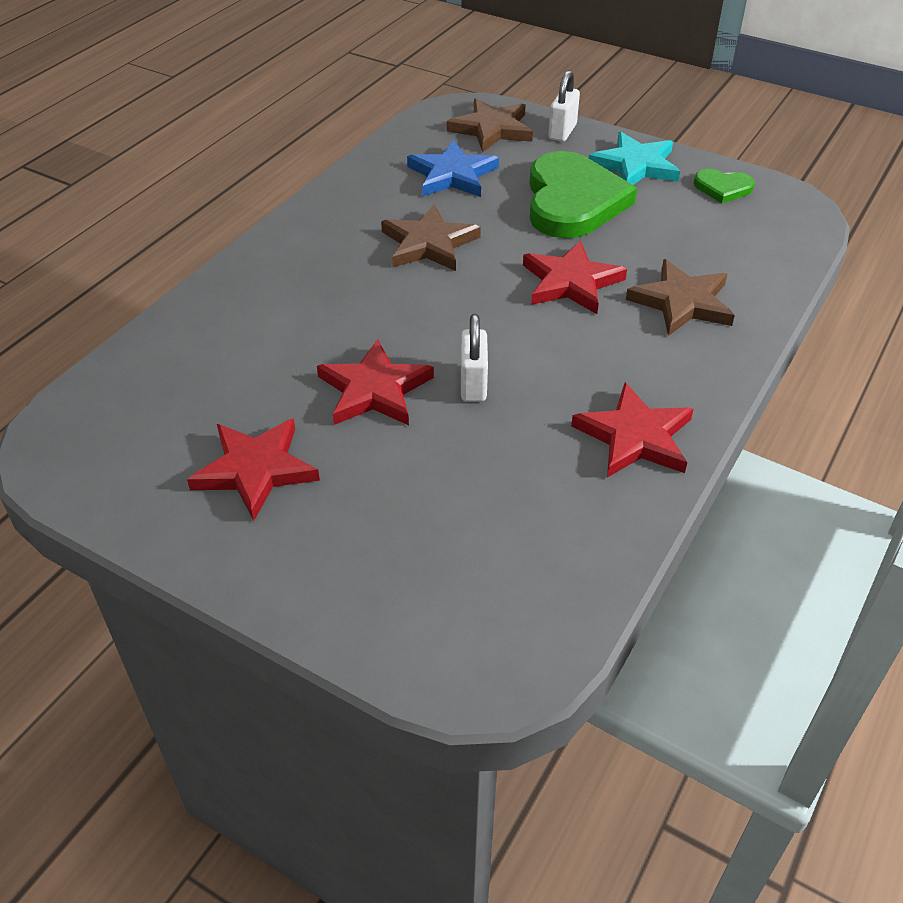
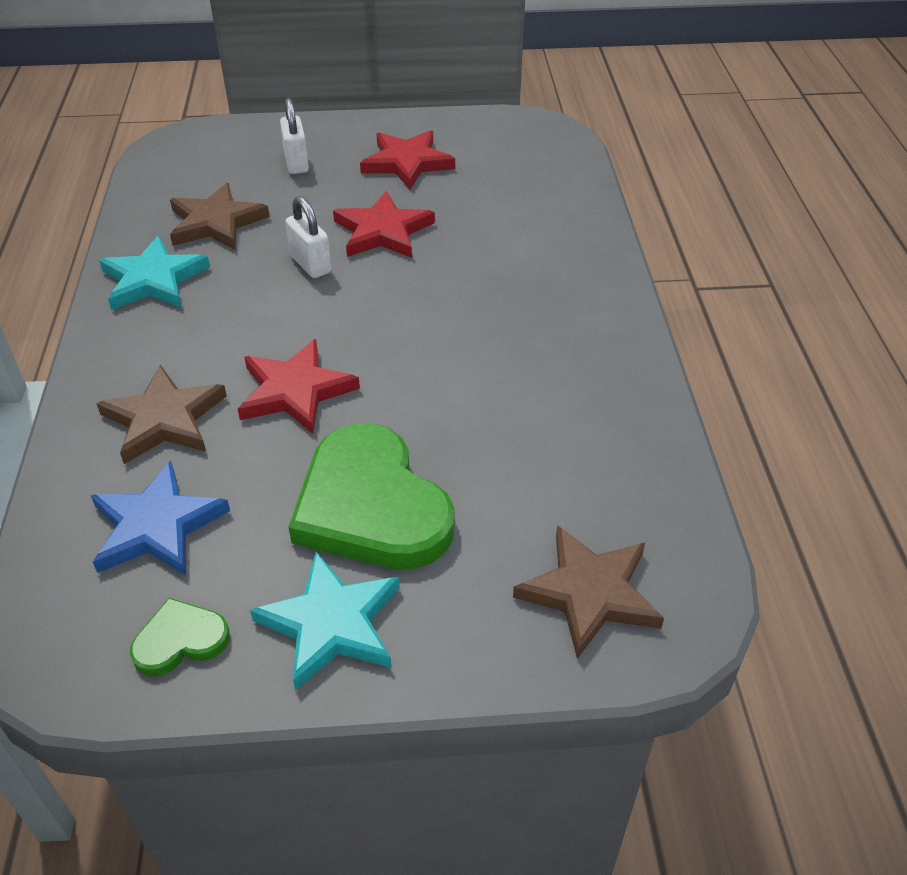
camera: 145 degrees right, 0 degrees up
(429, 243) = (475, 369): brown star -> brown star (216, 222)
(452, 175) = (550, 475): blue star -> blue star (157, 526)
(562, 132) = (488, 646): white padlock -> white padlock (296, 163)
(635, 437) = (153, 279): red star -> turquoise star

